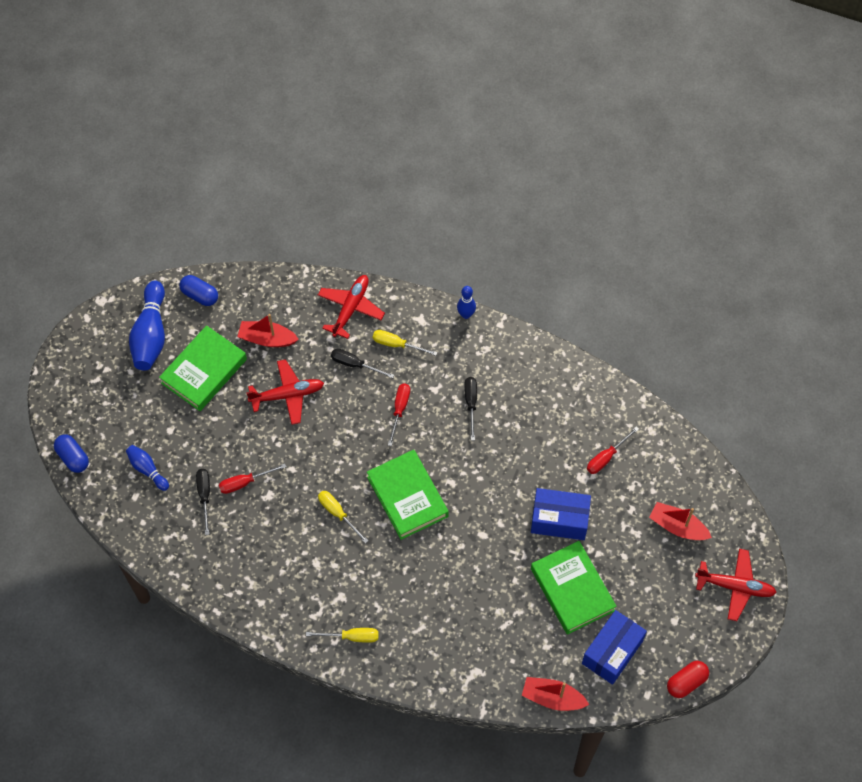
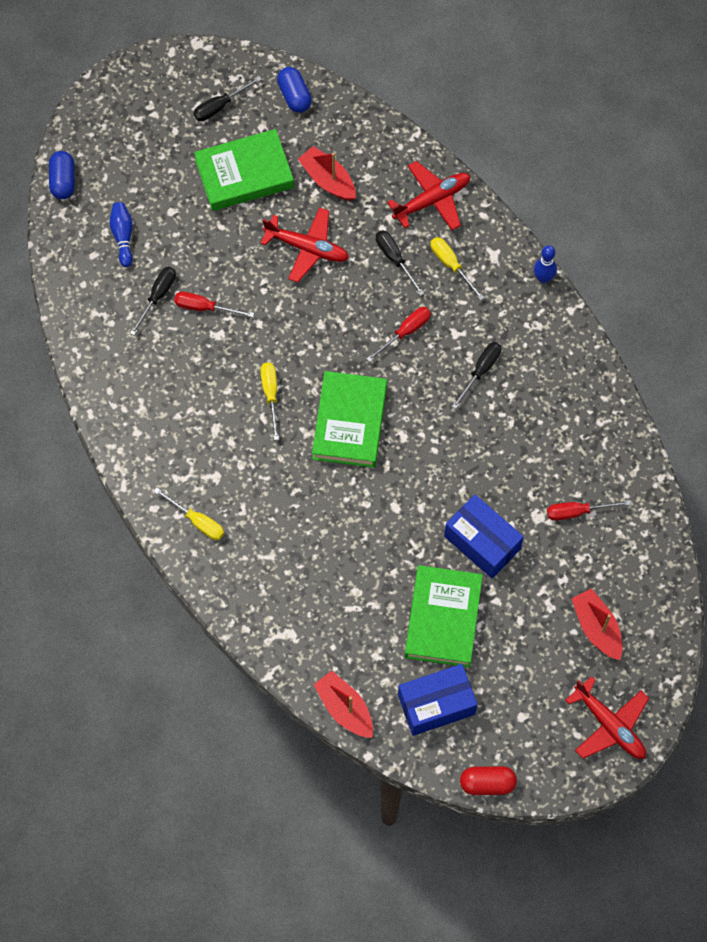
camera: 35 degrees right, 5 degrees up
(151, 334) = (220, 106): blue bowling pin -> black screwdriver

